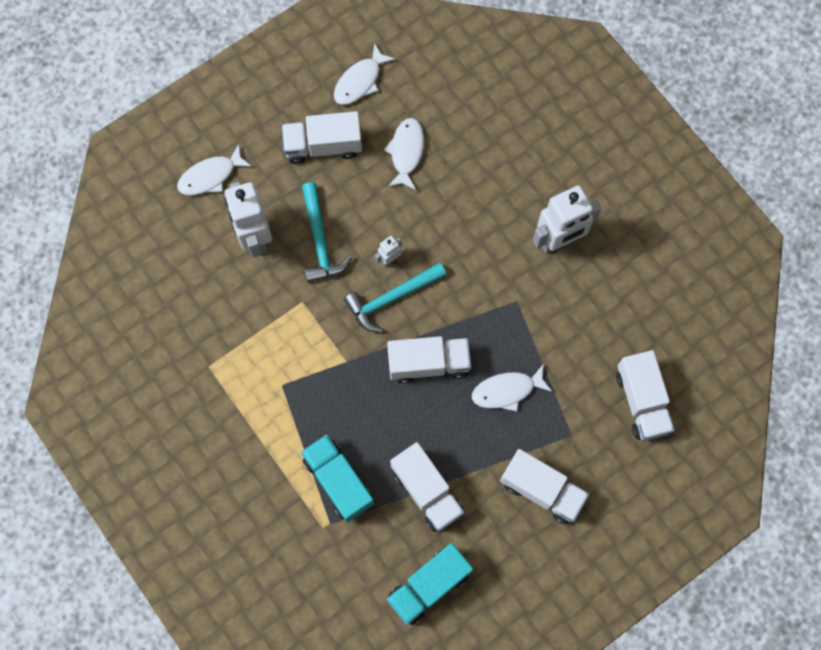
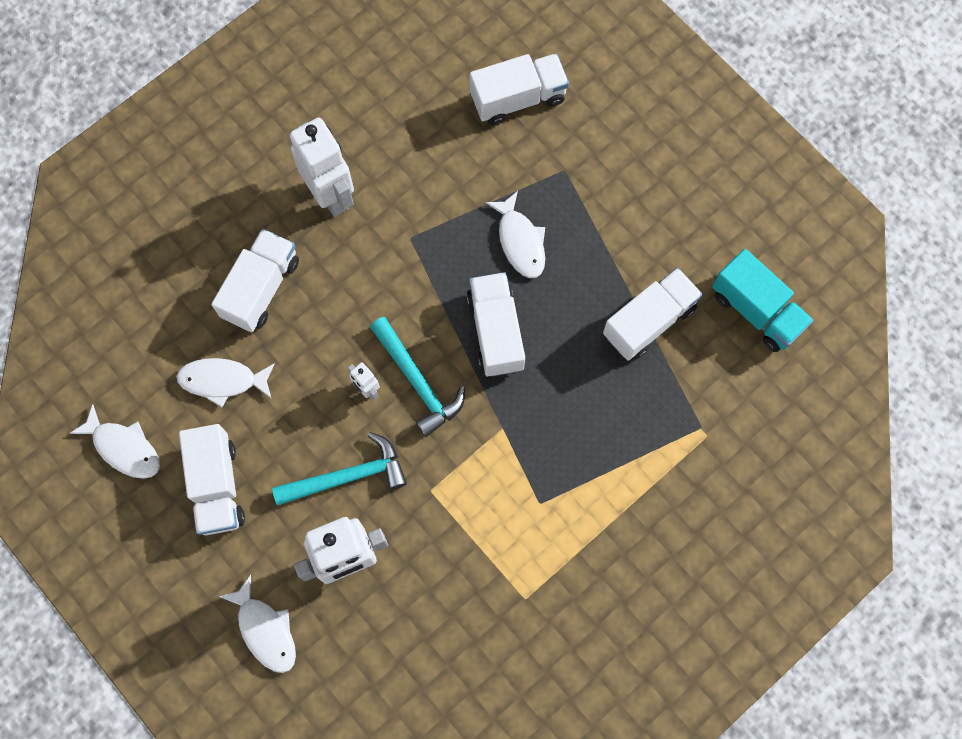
camera: 95 degrees left, 0 degrees up
(338, 481) = (650, 423): turquoise truck -> none
(542, 490) = (631, 197): white truck -> white truck (261, 288)

